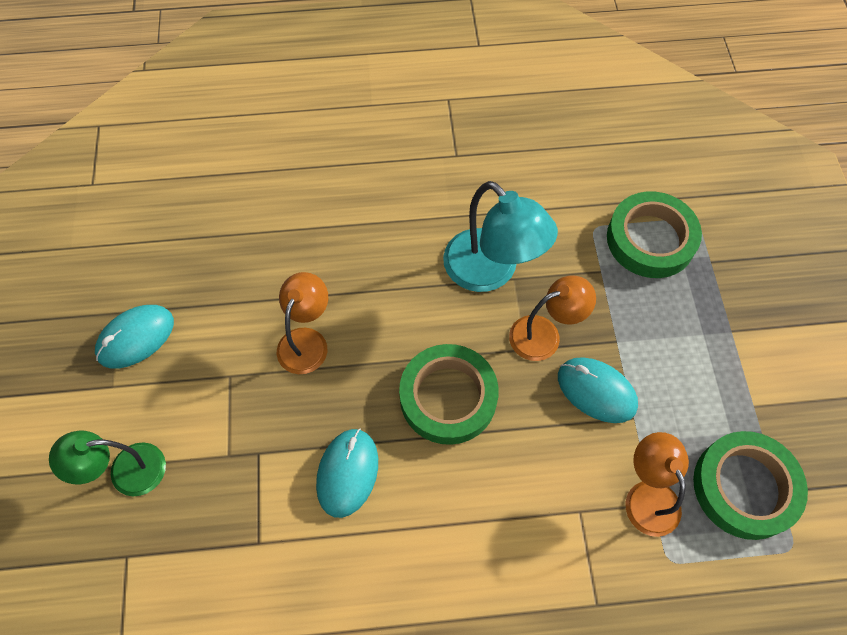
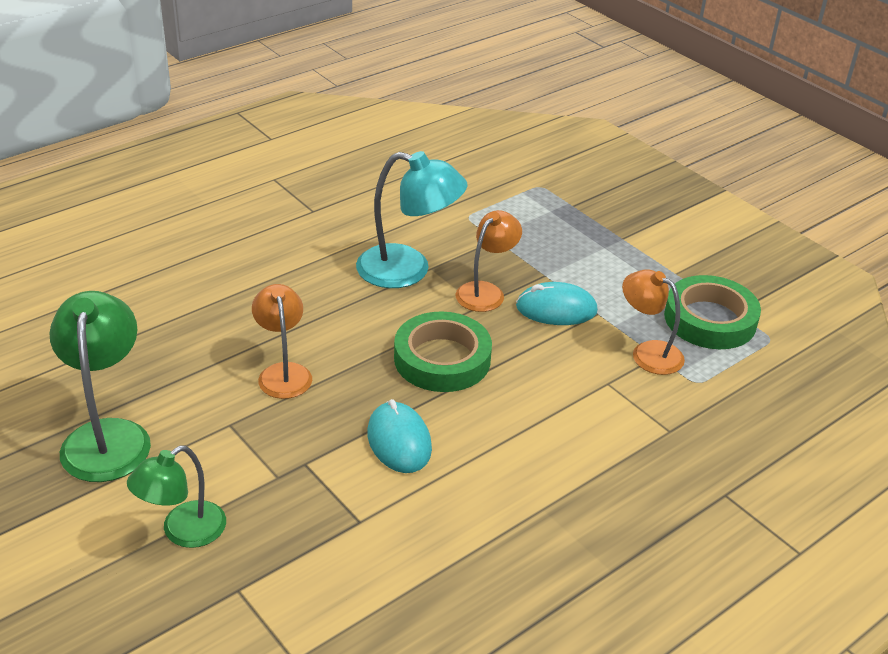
camera: 35 degrees left, 25 degrees down
(136, 338) = (107, 436): turquoise mouse -> green lamp
(650, 239) = (517, 208): green tape -> none

